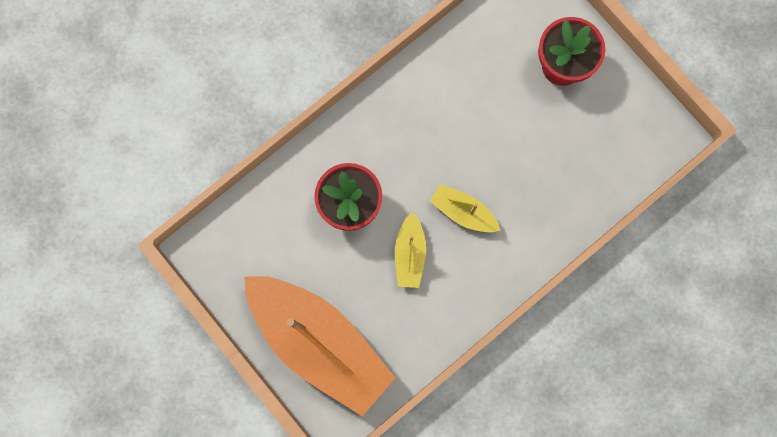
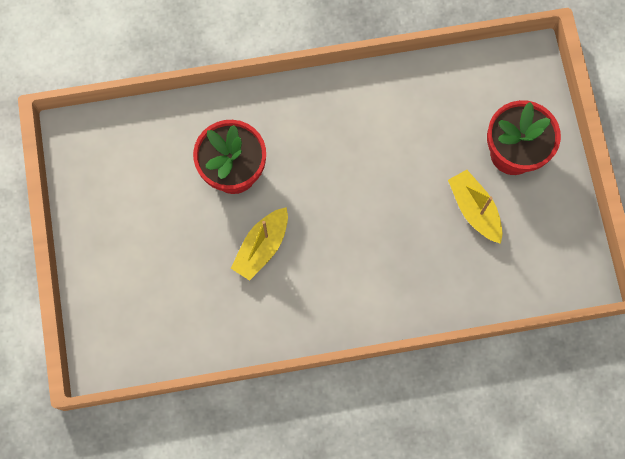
camera: 30 degrees right, 5 degrees down
(319, 342) = (128, 280): orange boat -> none
(463, 212) = (336, 236): yellow boat -> yellow boat (474, 209)

